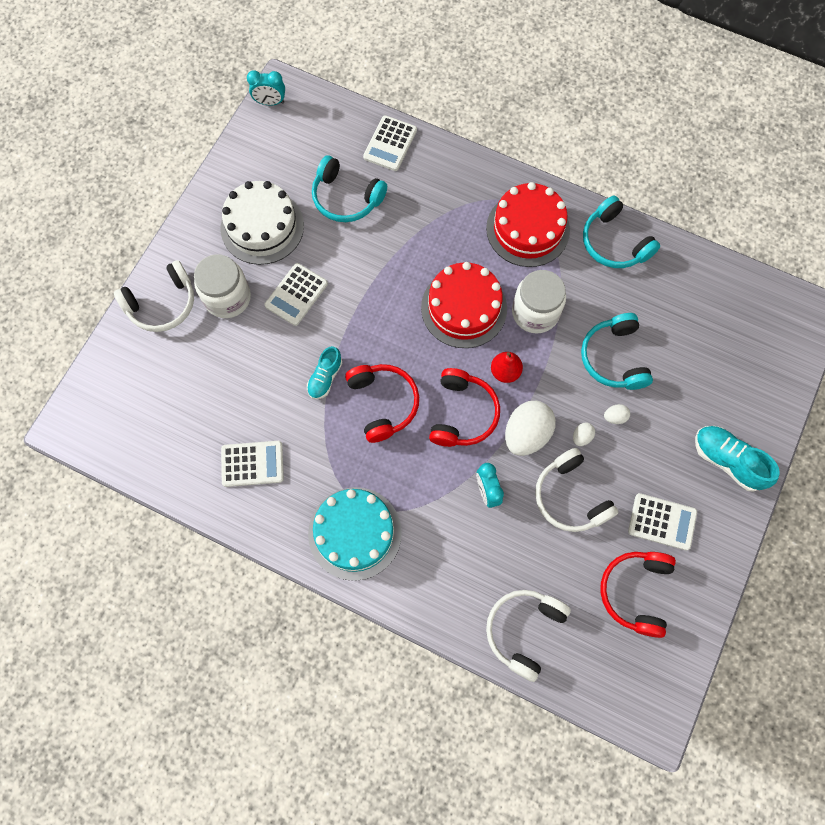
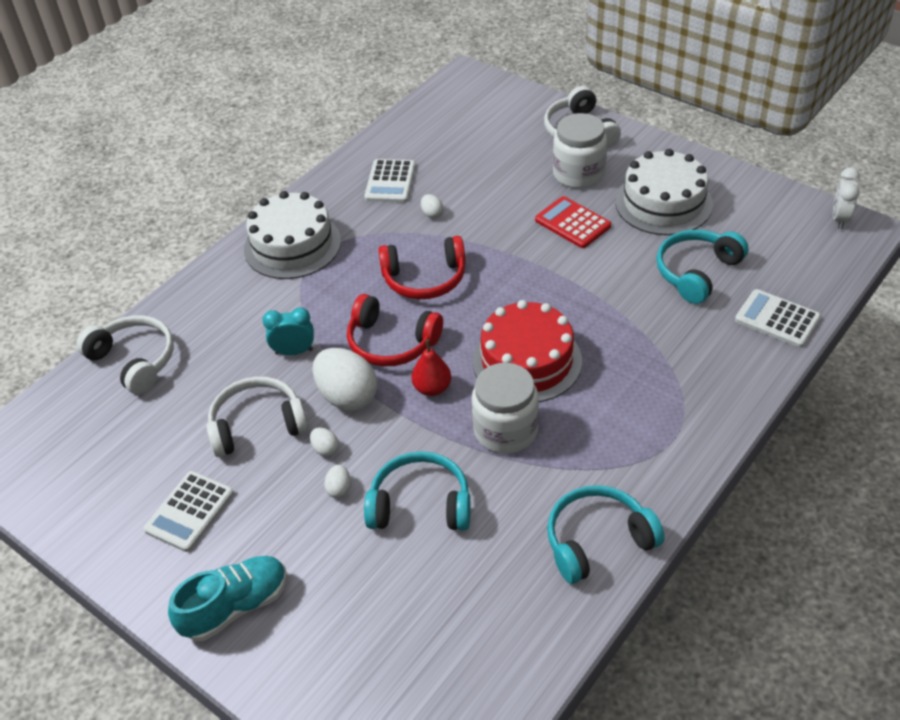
camera: 105 degrees right, 25 degrees down
(270, 102) = (840, 219): turquoise clock -> white clock
(296, 294) = (572, 223): white calculator -> red calculator
(296, 415) = (432, 214): none -> white egg
(325, 378) = (467, 237): turquoise shoe -> none
(354, 533) = (292, 245): turquoise cake -> white cake
(528, 229) = (632, 442): red cake -> none
(635, 592) = (123, 467): red headphones -> none

